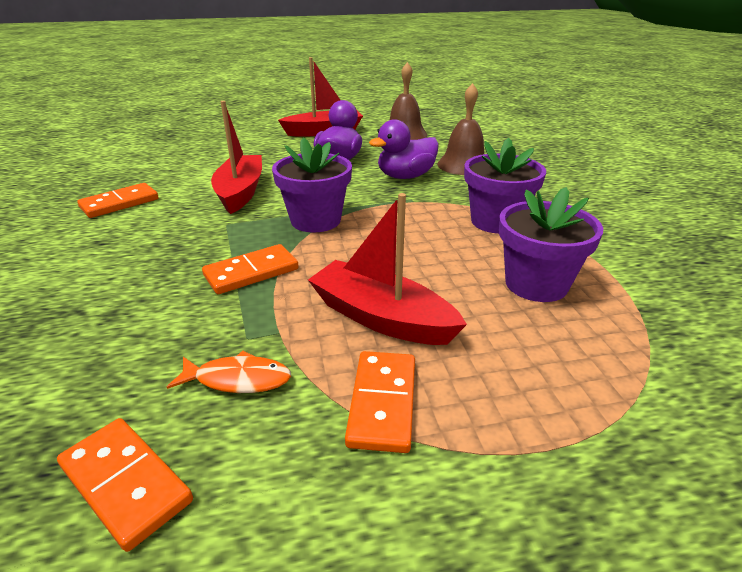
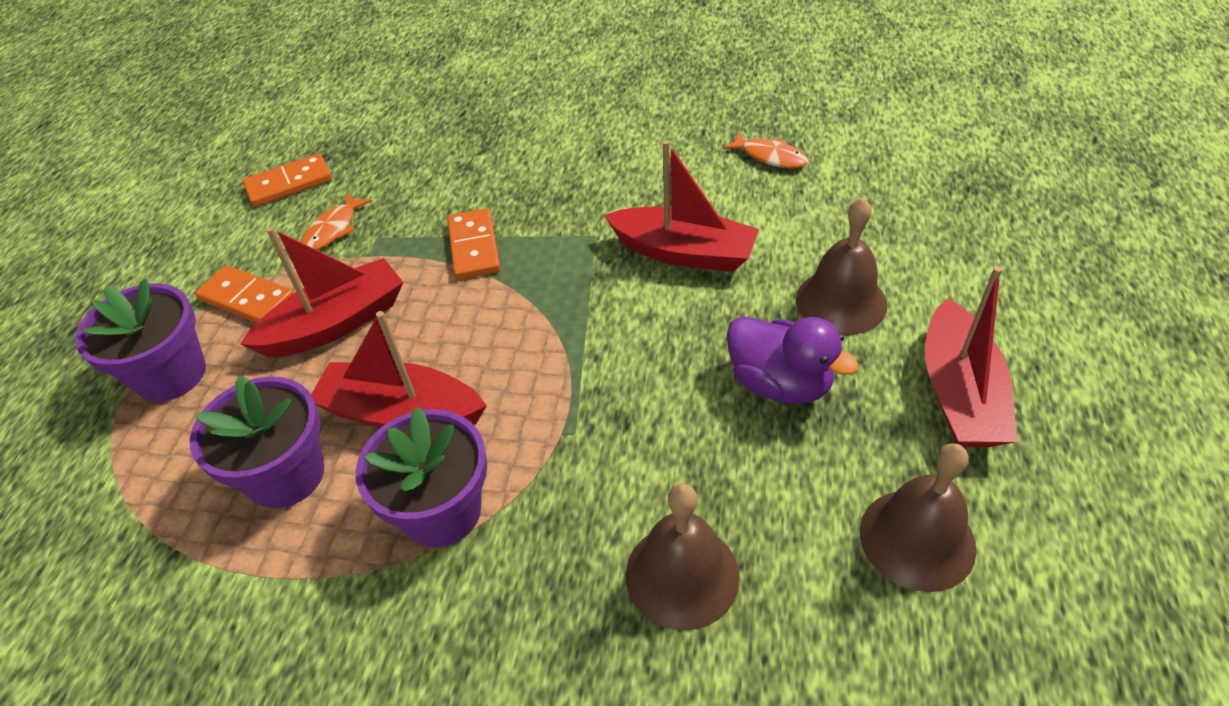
camera: 115 degrees right, 15 degrees up
(120, 203) = (695, 155): orange domino -> none
(127, 180) = (770, 157): none -> orange fish
(273, 153) = (841, 301): none -> brown bell
(316, 220) = (559, 312): purple flower pot -> purple flower pot (171, 374)
(405, 176) = (662, 455): purple duck -> none
(444, 254) = (402, 413): none -> red boat

